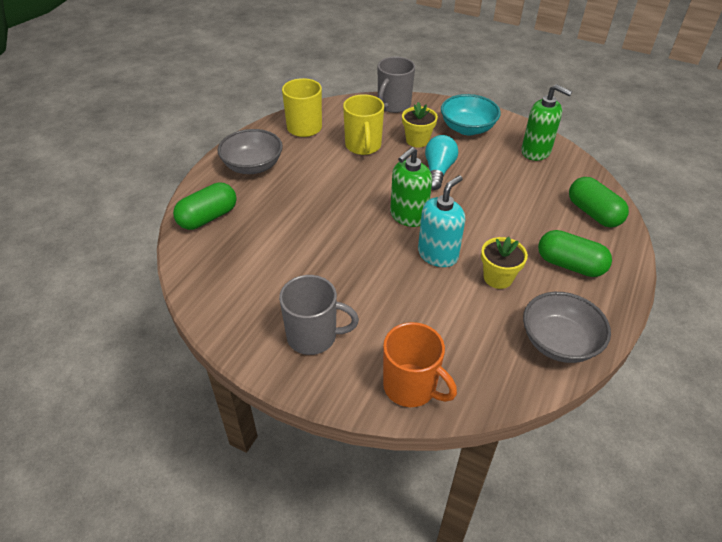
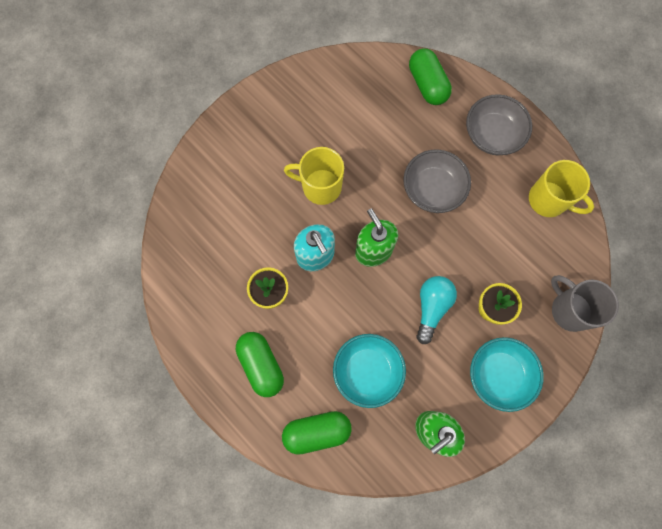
camera: 110 degrees right, 30 degrees up
(313, 336) = (266, 132): grey mug -> none
(363, 146) = (497, 248): yellow mug -> yellow mug (320, 186)
(411, 387) = (197, 182): orange mug -> none
(438, 171) = (431, 307): turquoise light bulb -> turquoise light bulb turned 105 degrees counterclockwise
(519, 195) = (367, 371): none -> turquoise bowl
(559, 342) = (189, 306): grey bowl -> grey bowl (433, 189)
(570, 265) = (261, 365): green capsule -> green capsule turned 75 degrees counterclockwise

